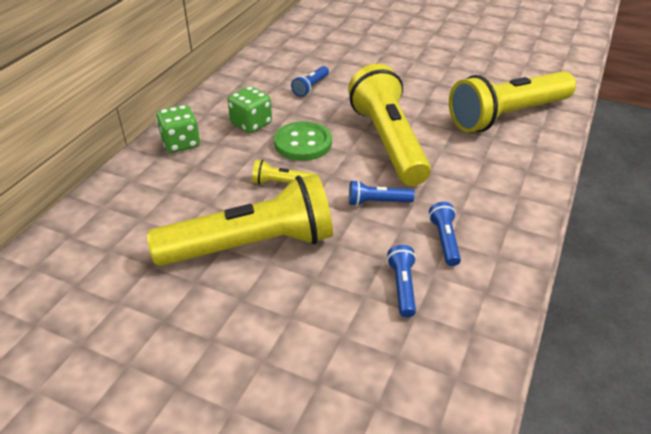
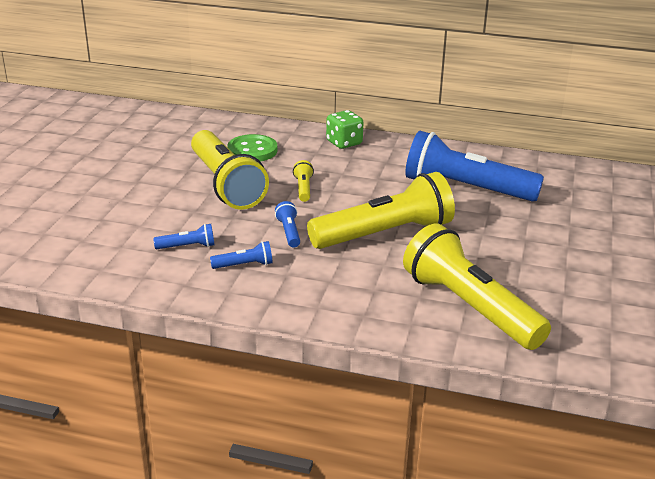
camera: 80 degrees right, 10 degrees down
(251, 124) = (385, 167): green dice -> none
(303, 143) = (365, 193): green button -> green button (252, 150)
(311, 87) = (465, 189): blue flashlight -> blue flashlight, size x2.49

